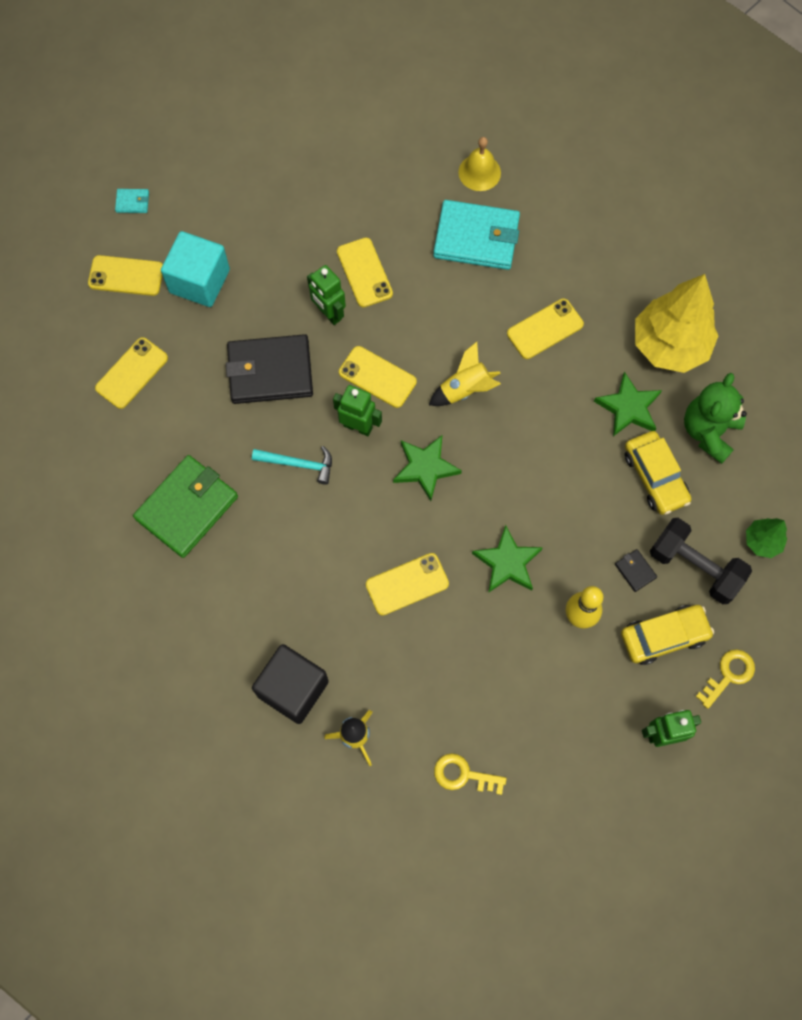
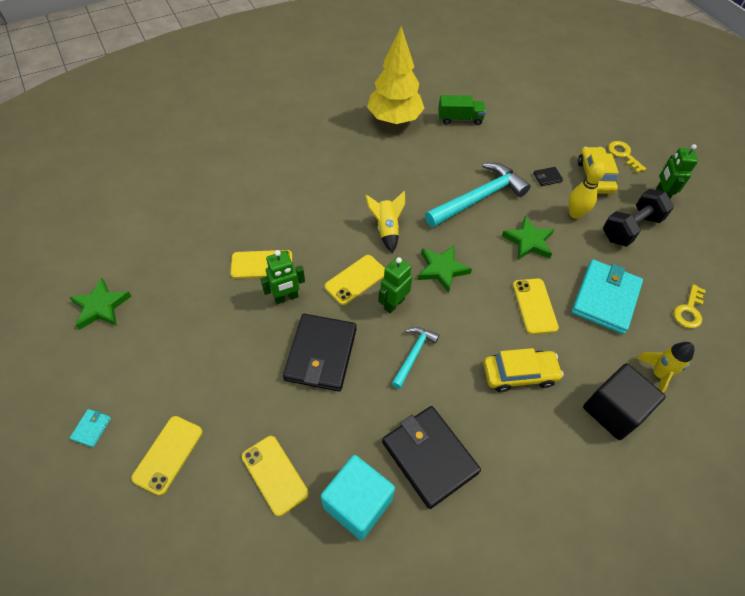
camera: 75 degrees left, 15 degrees down
(187, 508) = (429, 457): green wallet -> black wallet
(199, 281) = (207, 389): turquoise cube -> turquoise cube (358, 503)
(476, 238) = (268, 191): turquoise wallet -> turquoise wallet (605, 298)
(479, 172) = (216, 175): yellow bell -> none
(545, 329) = (357, 174): yellow phone -> none
(560, 488) = (479, 198): none -> turquoise hammer
(628, 407) = (431, 149): green star -> green star (101, 306)
(655, 477) = (484, 150): yellow car -> yellow car (519, 374)
(694, 567) = (549, 150): black dumbbell -> black dumbbell (630, 228)
(709, 431) = (460, 119): green teddy bear -> green truck
(762, 541) = (539, 117): green tree -> none

